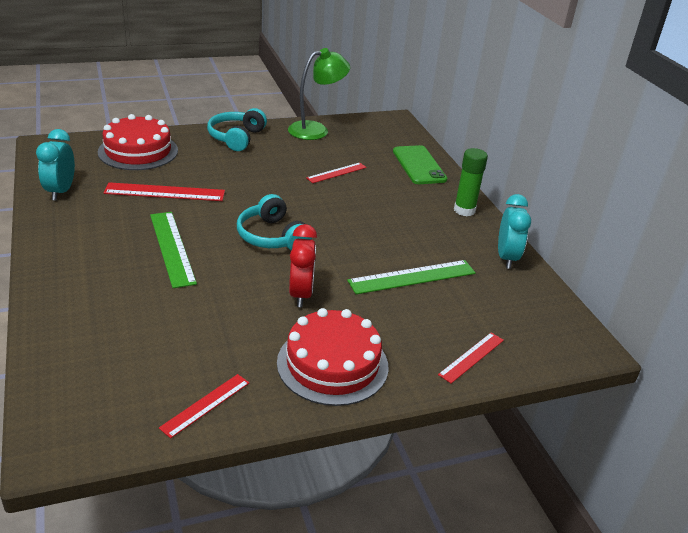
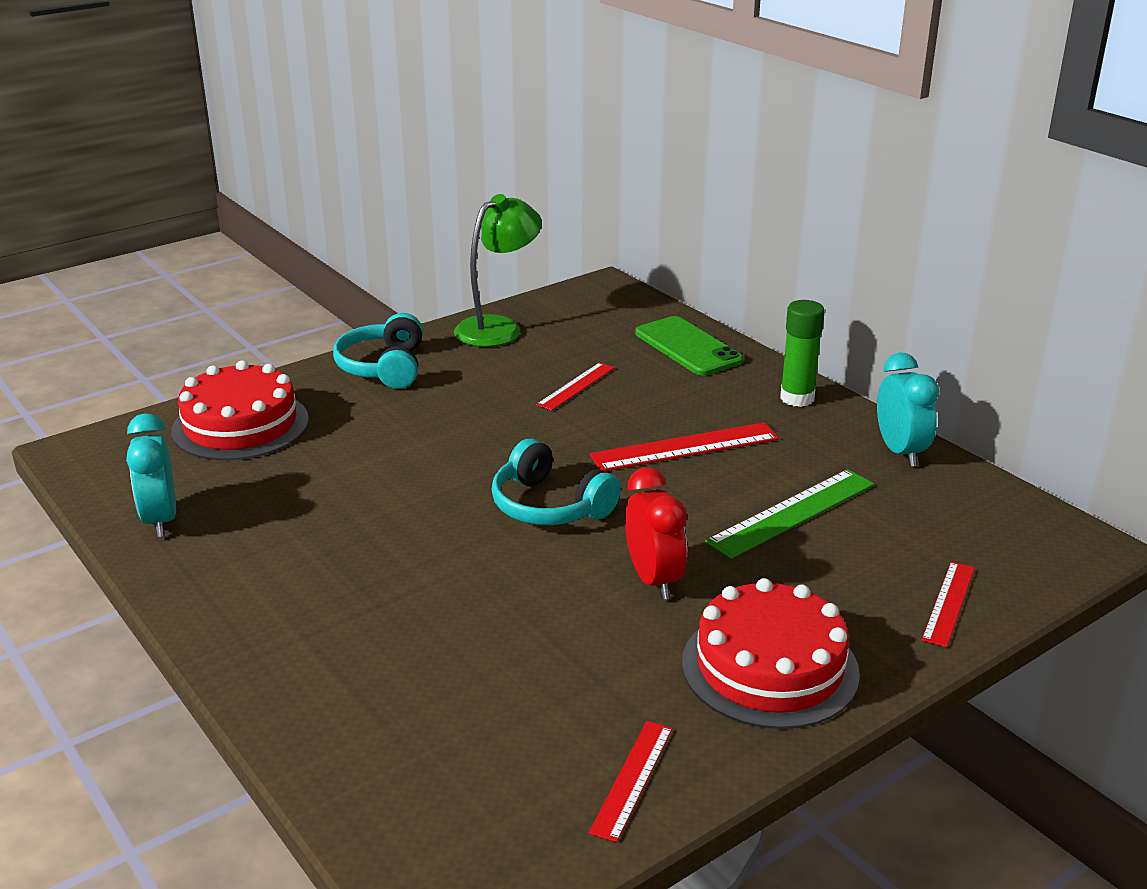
camera: 15 degrees left, 5 degrees down
(165, 192) = (333, 479): red ruler -> red ruler (685, 447)
(172, 248) = (409, 562): green ruler -> none

